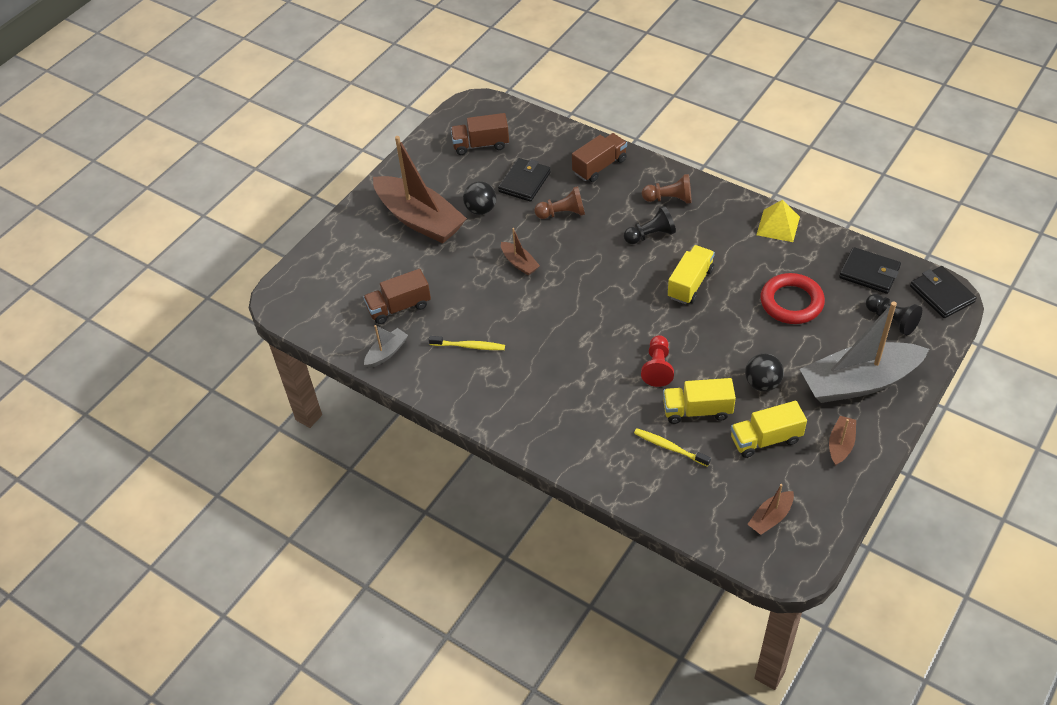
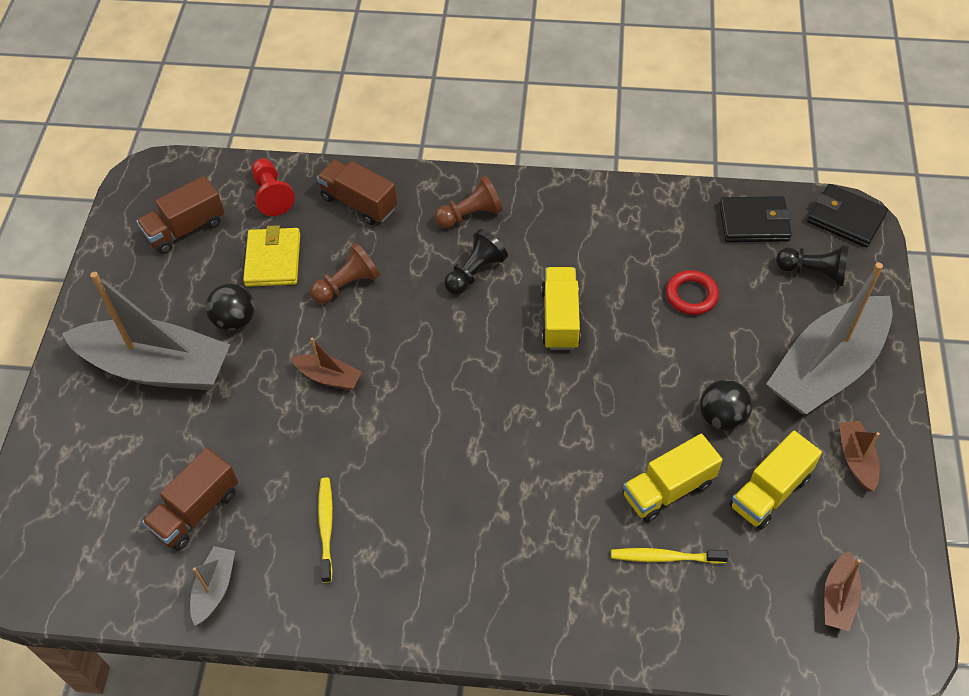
camera: 30 degrees left, 5 degrees up
(419, 219) = (156, 367): brown boat -> grey boat
(469, 346) = (326, 527): yellow toothbrush -> yellow toothbrush turned 75 degrees counterclockwise
(524, 182) = (273, 260): black wallet -> yellow wallet
(599, 166) = (359, 203): brown truck -> brown truck turned 75 degrees counterclockwise
(657, 367) = (586, 451): red pawn -> red pawn (272, 195)
(778, 225) = (617, 201): yellow pyramid -> none
(791, 302) = (691, 295): red ring -> red ring, size x0.63

